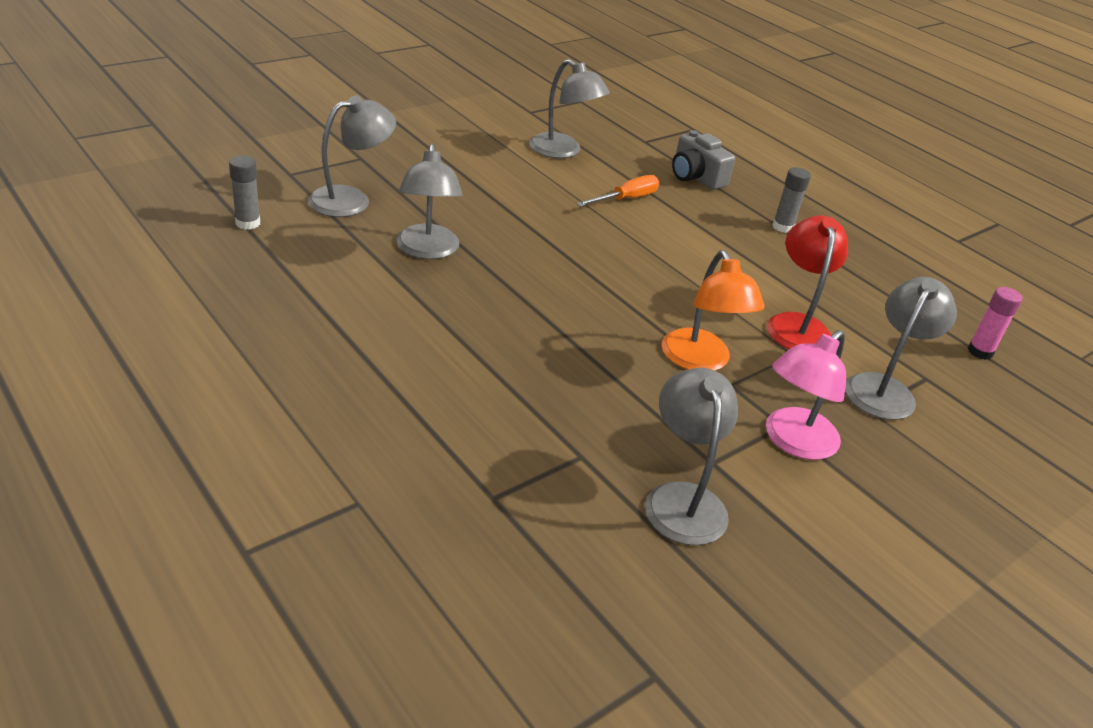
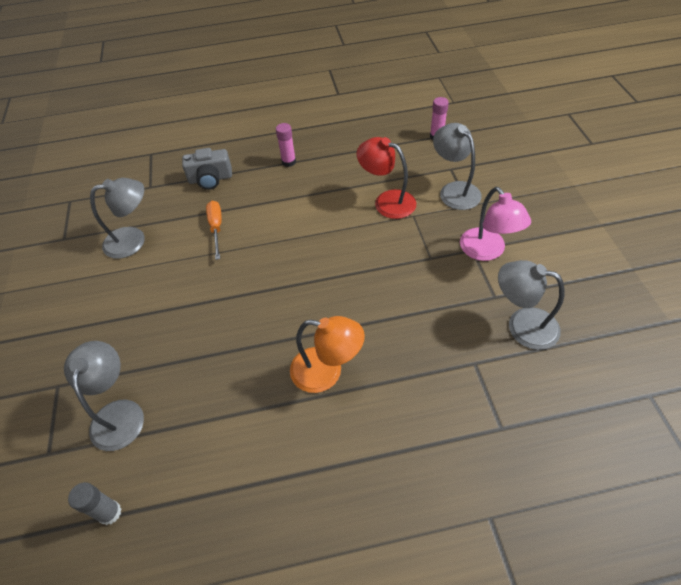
camera: 55 degrees left, 15 degrees up
(427, 250) = (220, 378): grey lamp -> none
(700, 361) = (405, 263): orange lamp -> orange lamp (327, 372)
(782, 227) = (288, 162): grey glue stick -> pink glue stick

